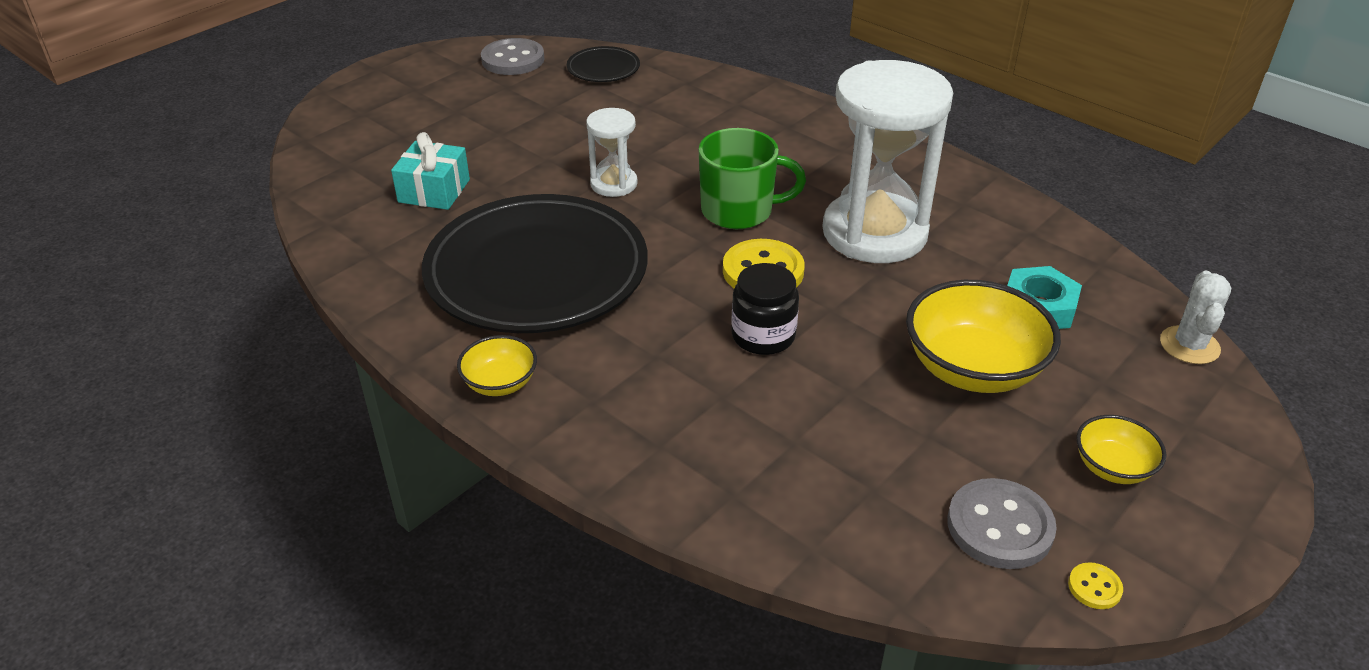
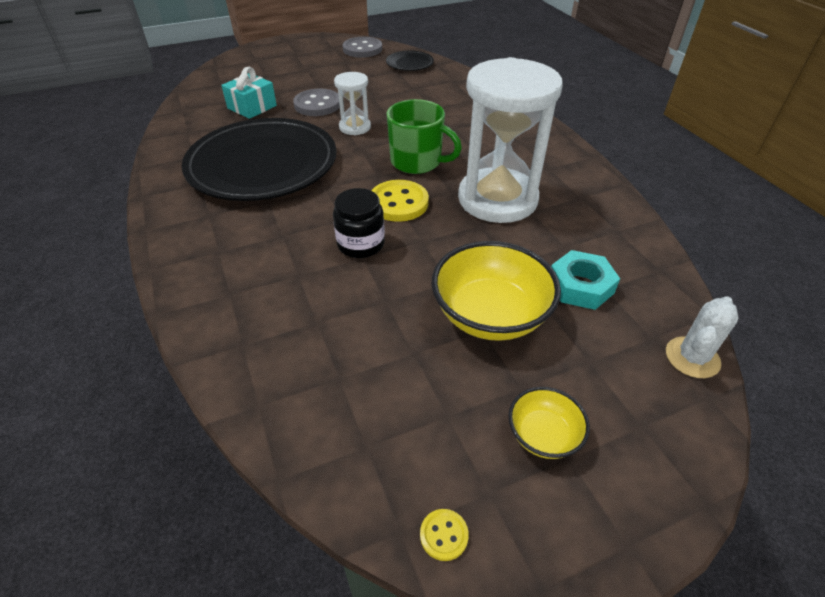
camera: 25 degrees right, 5 degrees up
(500, 383) = (178, 223): yellow bowl -> none
(999, 526) = (408, 446): grey button -> grey button (317, 105)

